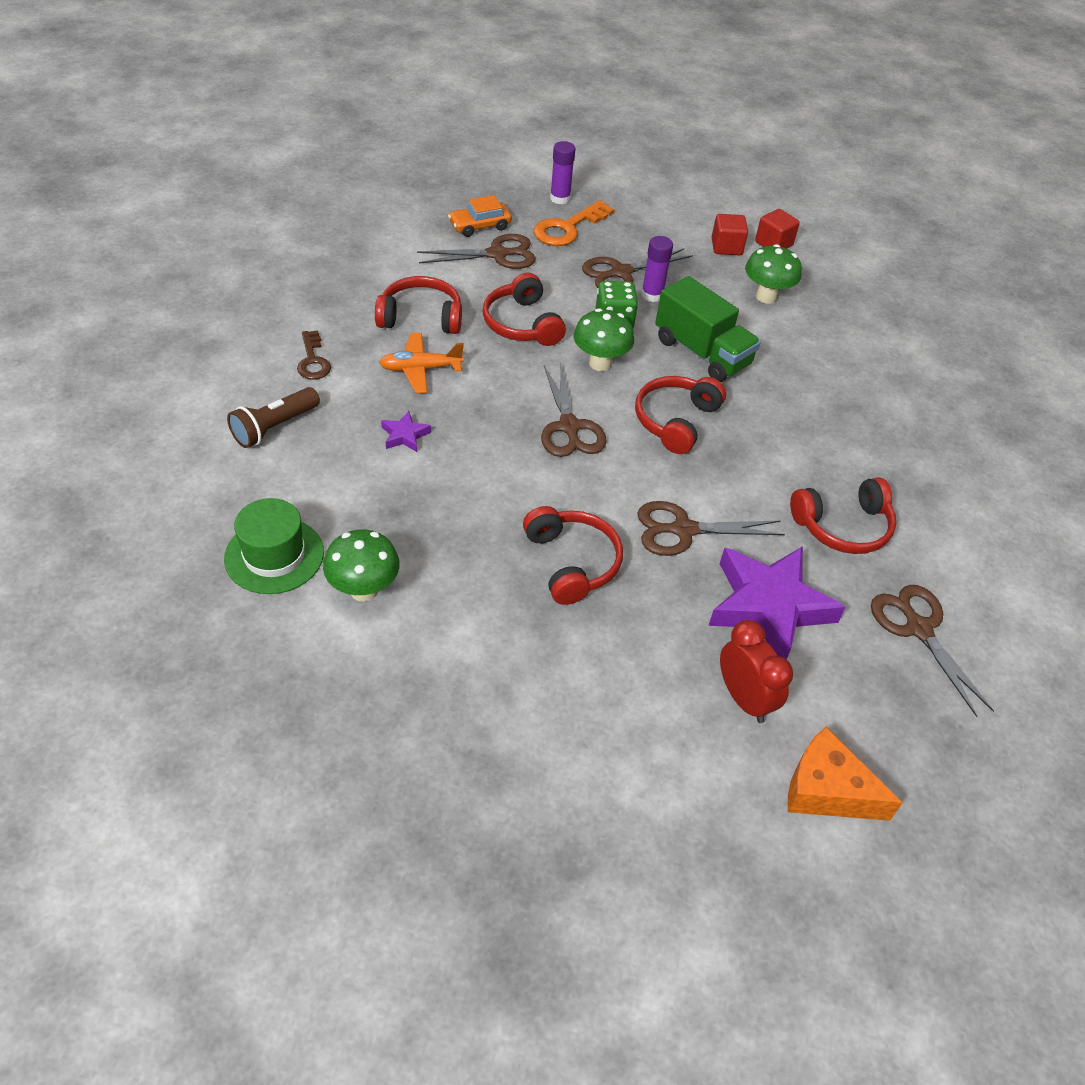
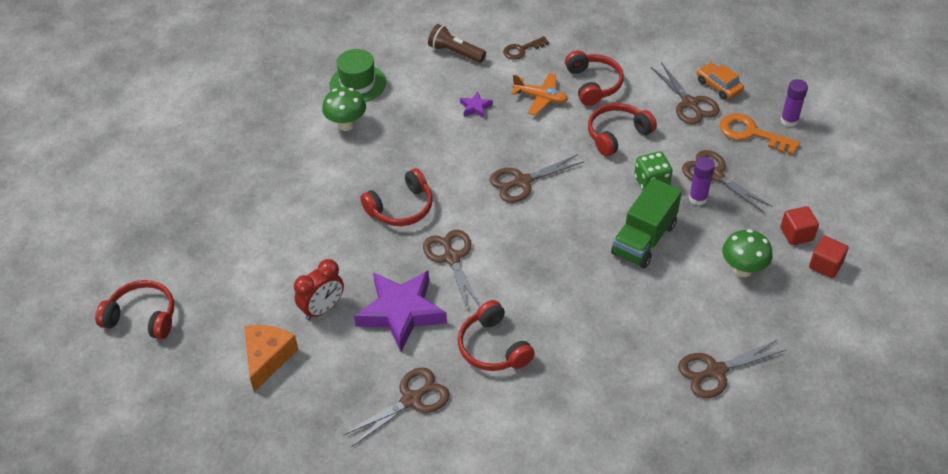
camera: 80 degrees right, 0 degrees up
(420, 369) = (540, 98): orange plane -> orange plane turned 135 degrees clockwise
(600, 363) = (597, 184): green mushroom -> none
(676, 421) = (558, 236): red headphones -> red headphones (142, 317)
(900, 357) = (715, 371): none -> brown scissors

